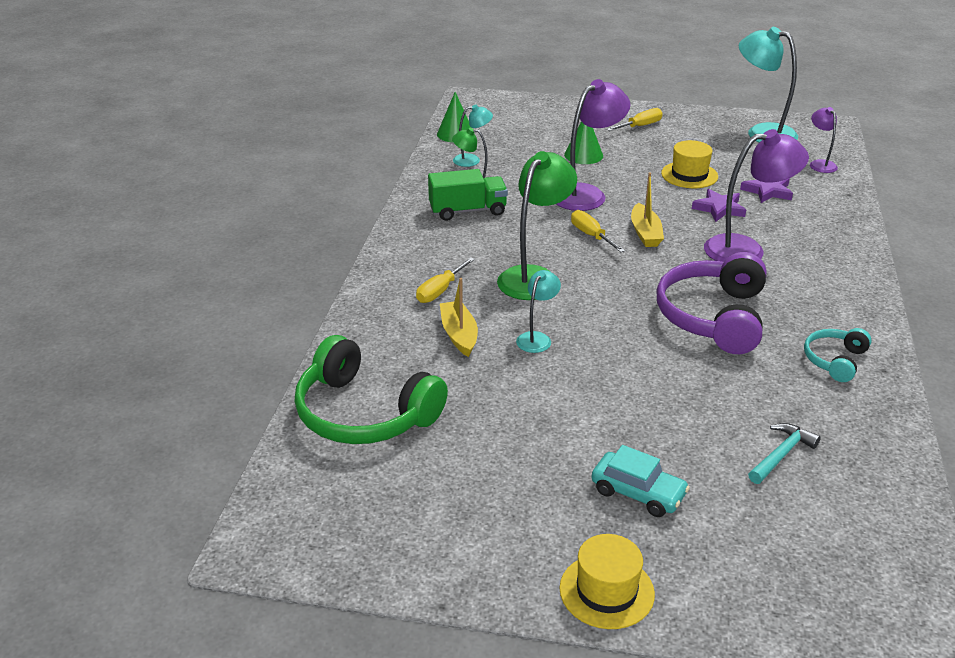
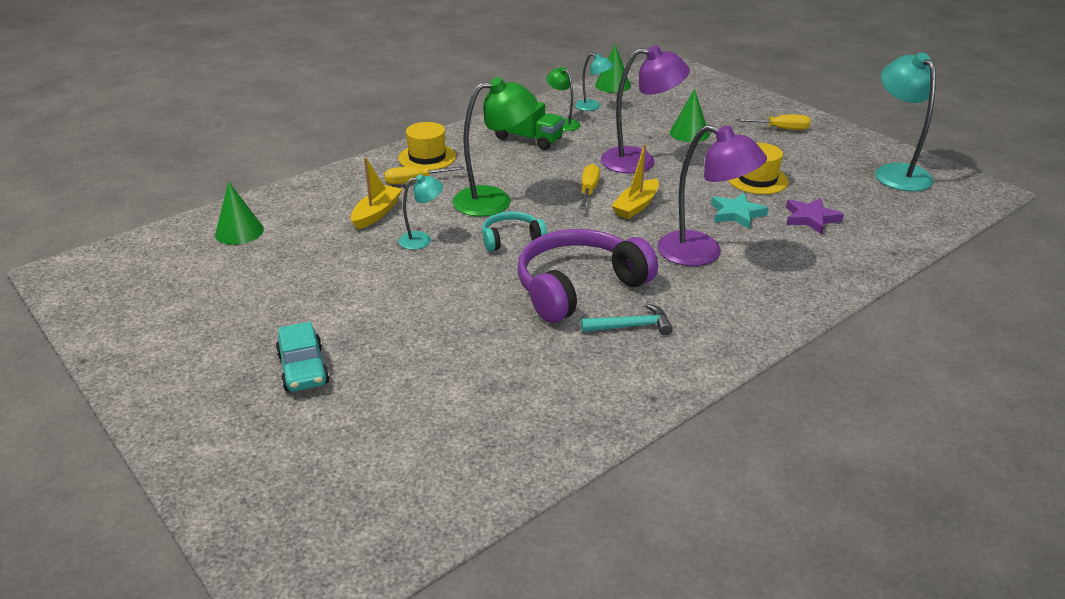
camera: 40 degrees right, 0 degrees up
(364, 413) = (239, 232): green headphones -> green cone
(606, 591) = (175, 413): yellow hat -> yellow hat (427, 157)
(719, 208) = (736, 214): purple star -> turquoise star
(781, 455) = (447, 406): turquoise hammer -> turquoise hammer (631, 326)
(820, 164) = (911, 217): purple lamp -> none
(835, 360) = (622, 368): turquoise headphones -> turquoise headphones (511, 239)

